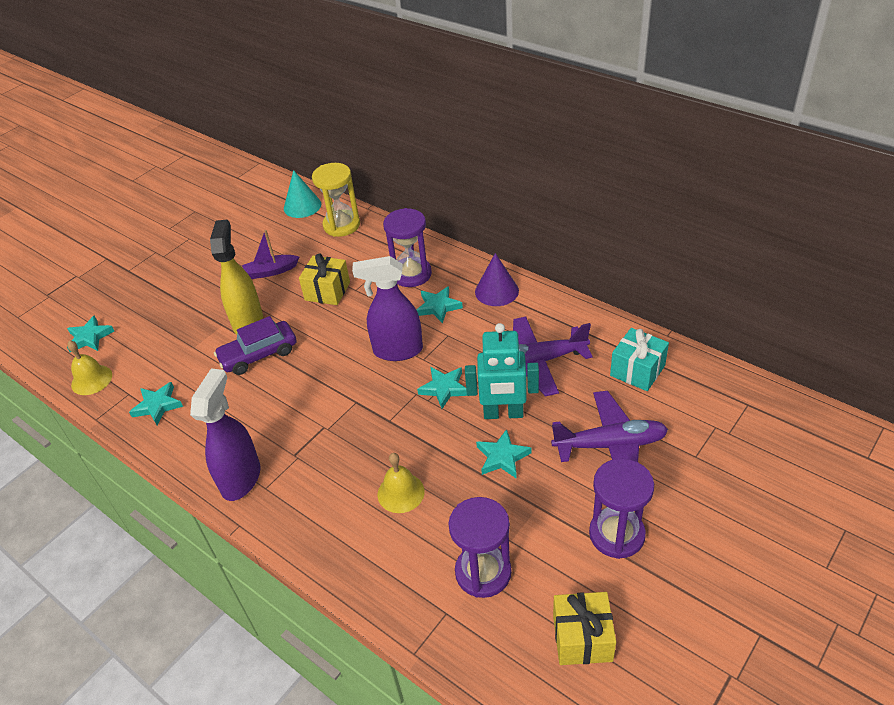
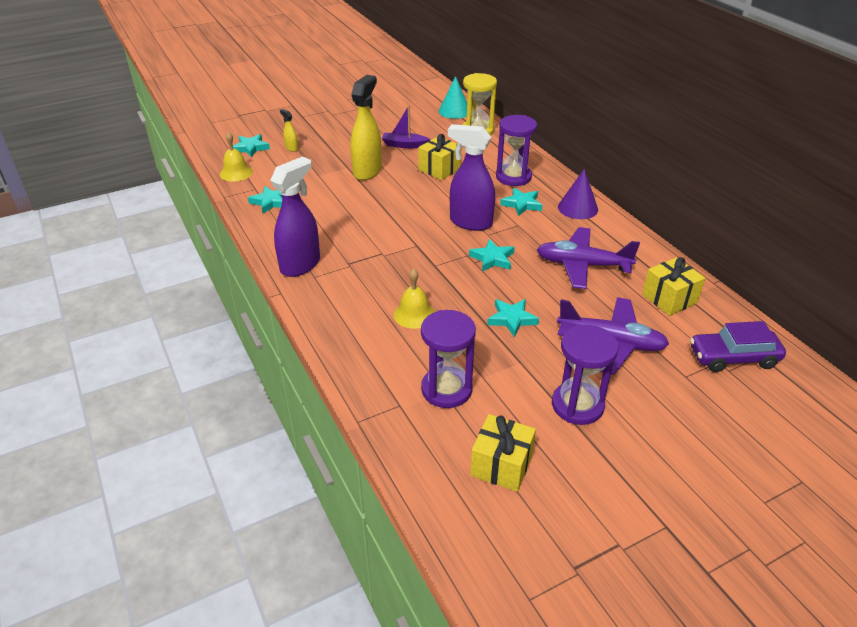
camera: 20 degrees right, 5 degrees down
(140, 321) = (291, 148): none -> yellow spray bottle
(259, 355) = (362, 193): purple car -> purple car (733, 357)
(503, 414) = (531, 290): turquoise robot -> none
(637, 370) = (669, 299): turquoise gift -> yellow gift

